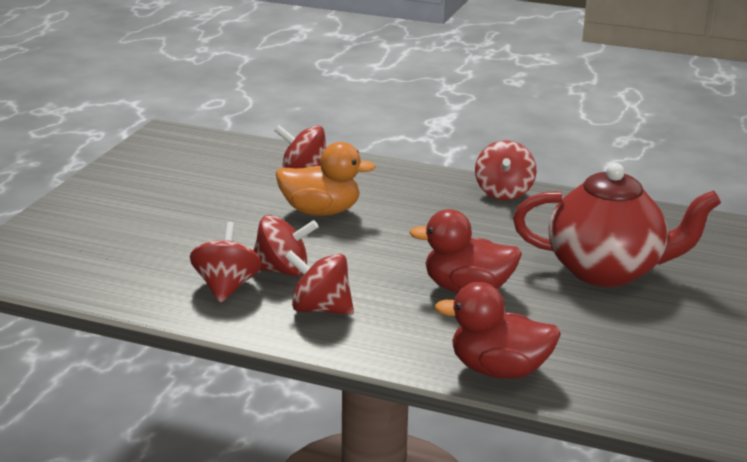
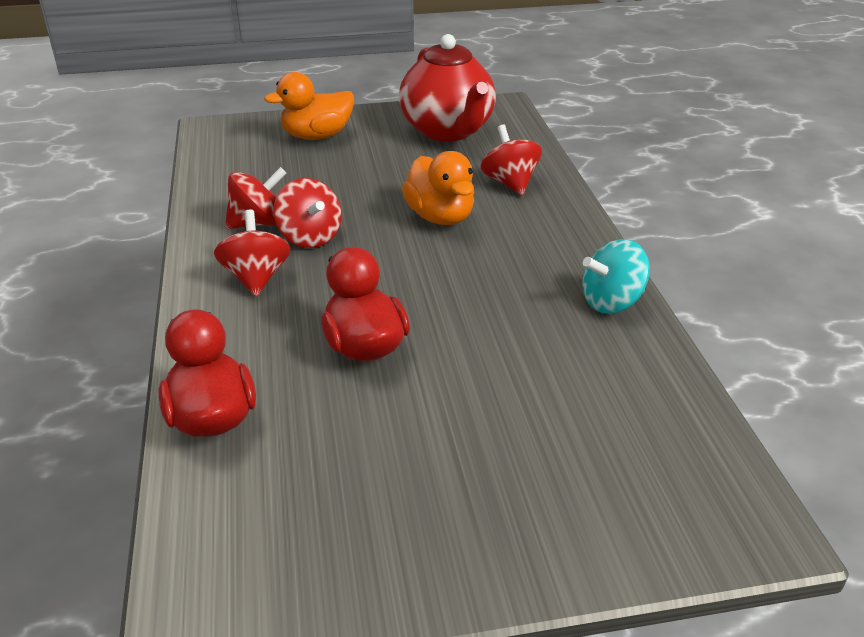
camera: 60 degrees right, 10 degrees up
(96, 221) = (317, 136): none -> orange duck
(503, 192) = (611, 302): red spinning top -> turquoise spinning top
(606, 271) = (499, 433): red teapot -> red teapot (448, 131)

